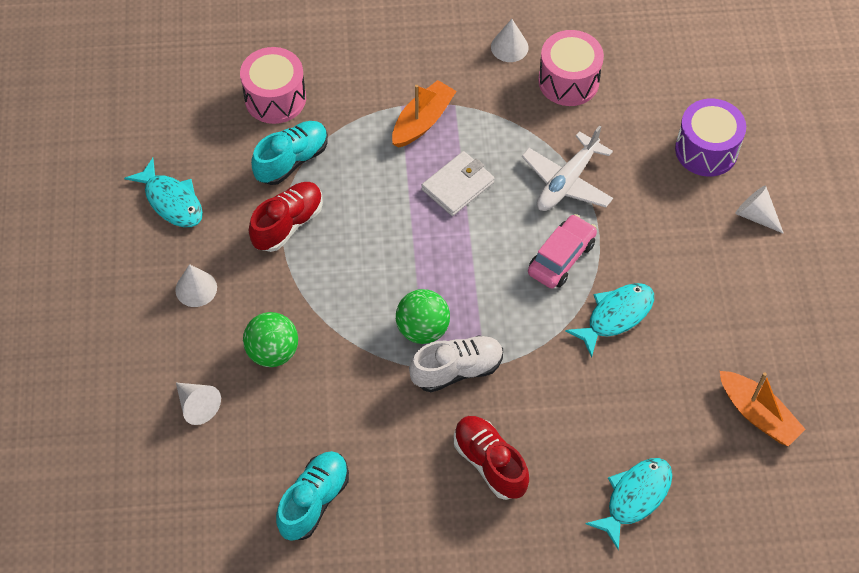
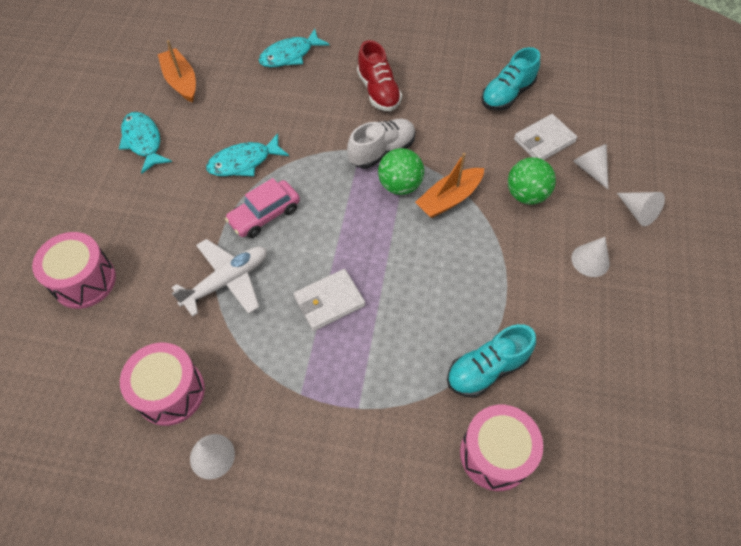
camera: 165 degrees left, 0 degrees up
(171, 201) = (614, 353): turquoise fish -> turquoise fish (143, 141)
(257, 435) = (544, 140): none -> white wallet
(288, 224) = (499, 301): red shoe -> none
(422, 121) = (341, 382): orange boat -> orange boat (449, 199)
(457, 370) = (382, 151): white shoe -> white shoe turned 150 degrees clockwise
(706, 150) = (84, 281): purple drum -> pink drum
(756, 215) = (84, 212): white cone -> white cone (638, 212)

